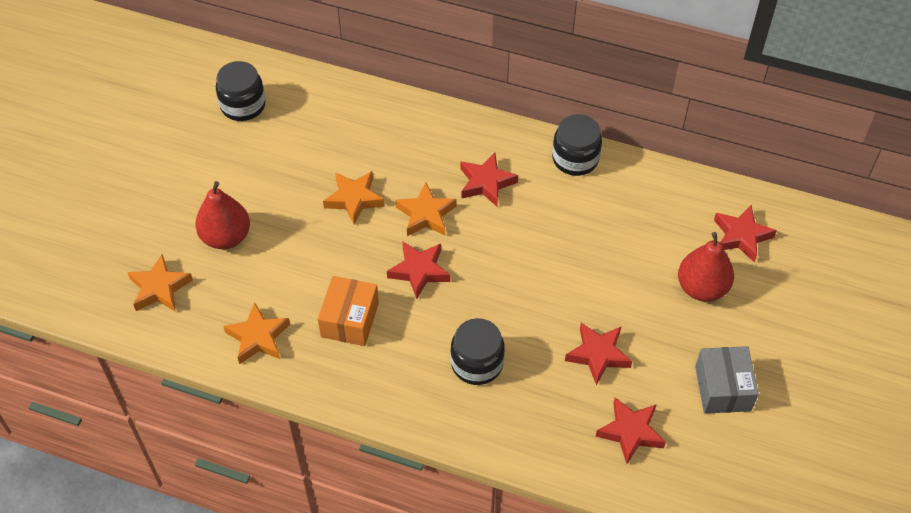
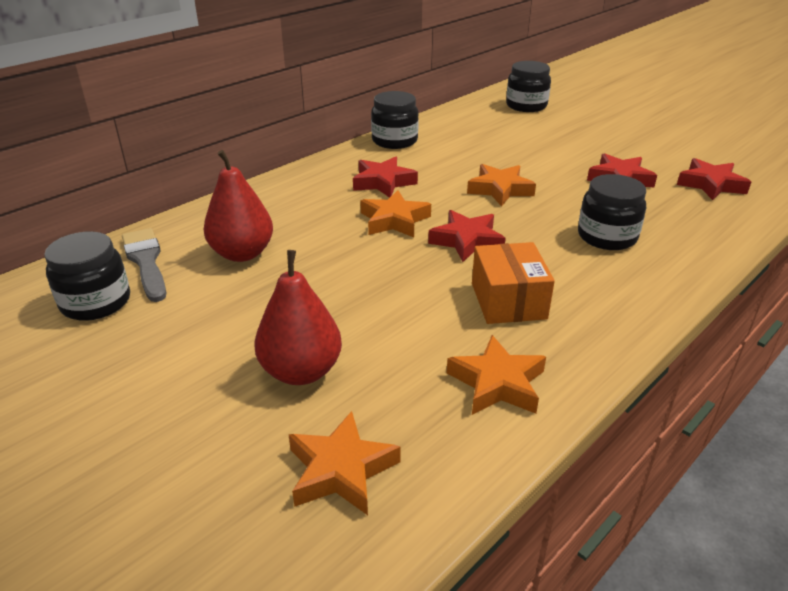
camera: 65 degrees left, 20 degrees down
(296, 102) = (146, 261): none -> grey brush
(350, 320) = (508, 301): orange box -> orange box turned 45 degrees clockwise
(354, 199) = (333, 257): orange star -> orange star (500, 189)
(702, 288) = (568, 128): red pear -> red pear (242, 253)
(722, 388) = (672, 142): grey box -> none
(741, 236) = (526, 106): red star -> black jar

